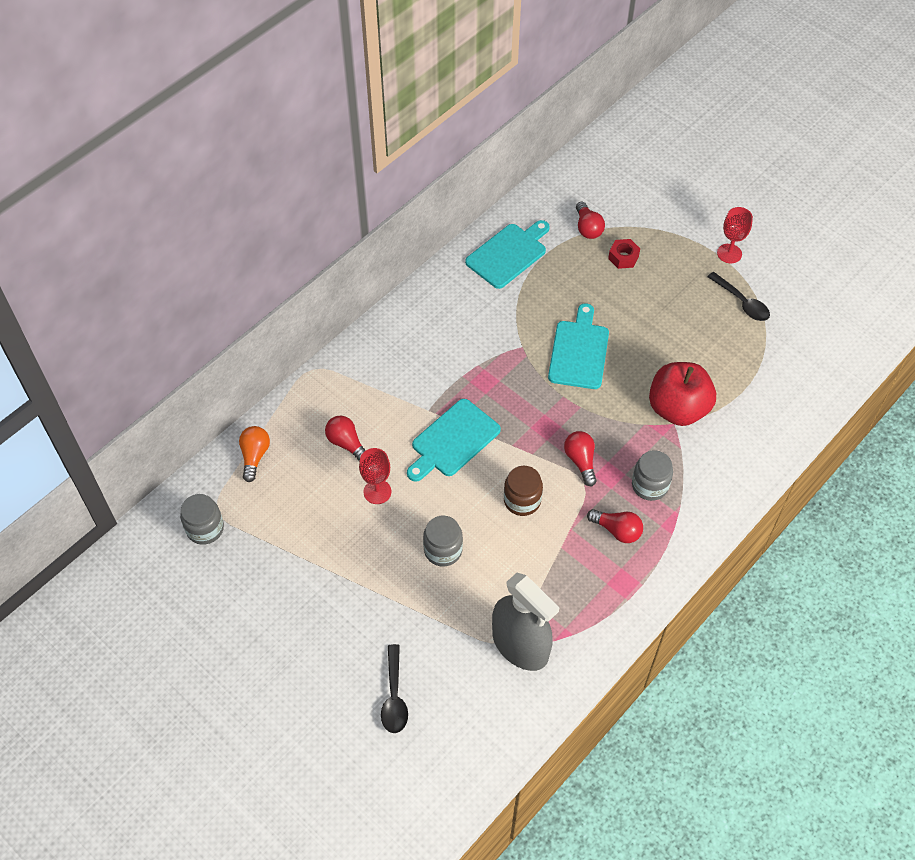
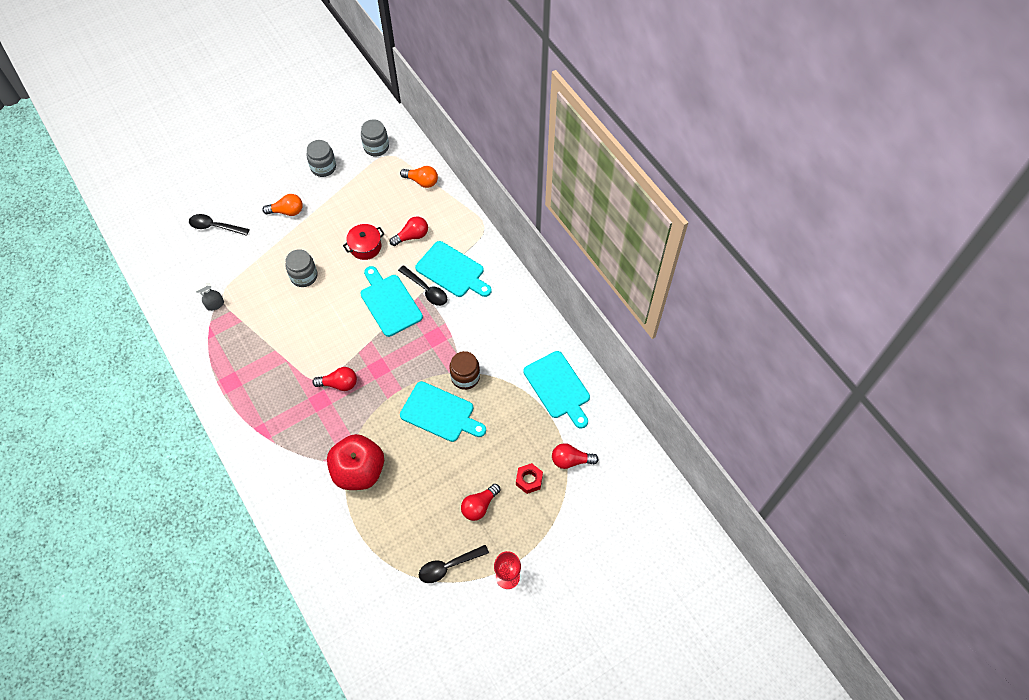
camera: 105 degrees right, 5 degrees up
(343, 608) = (287, 211): none -> orange light bulb
(377, 492) = (365, 247): red goblet -> red pot
(387, 386) = (452, 271): none -> turquoise cutting board
(422, 407) = (426, 290): none -> black spoon
(520, 645) = (215, 305): grey spray bottle -> grey spray bottle, size x0.40
(522, 500) = (322, 335): brown jar -> brown jar (465, 377)
(617, 530) = (272, 391): red light bulb -> red light bulb (479, 506)
(650, 485) = (299, 426): grey jar -> grey jar (323, 167)

